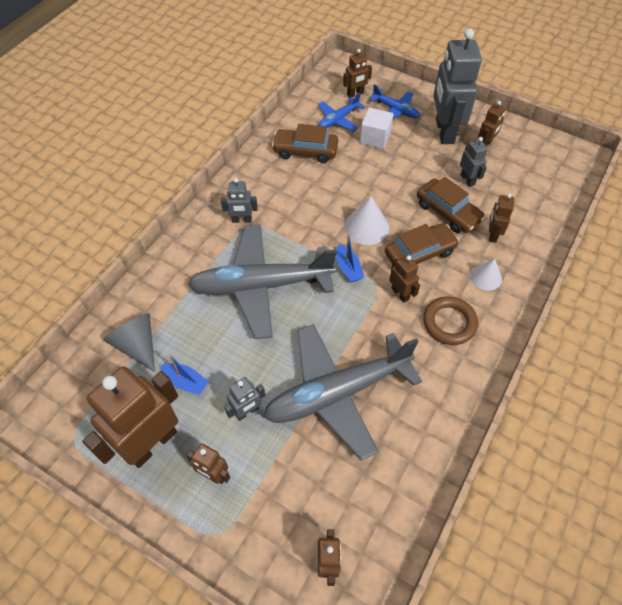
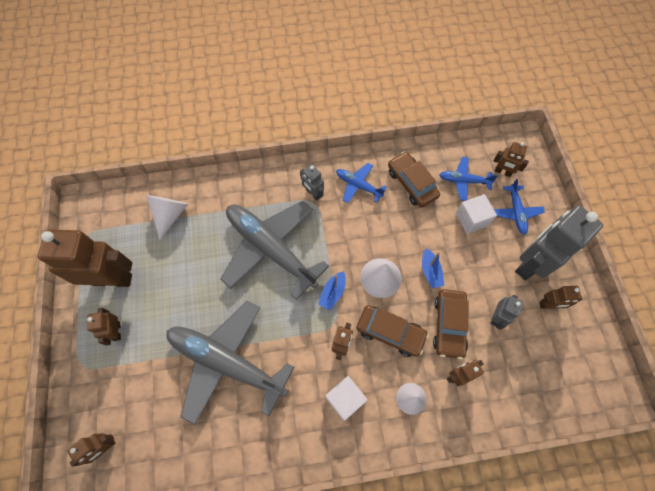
camera: 50 degrees right, 10 degrees up
(137, 345) = (170, 215): grey cone -> white cone
(186, 382) = (166, 263): blue boat -> blue boat (430, 271)
(247, 412) = (172, 316): grey robot -> none
(269, 185) = (358, 185): none -> blue plane
(449, 323) = (345, 399): brown ring -> white cube

